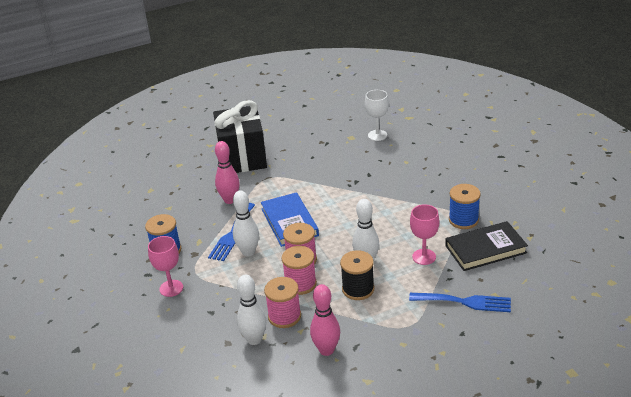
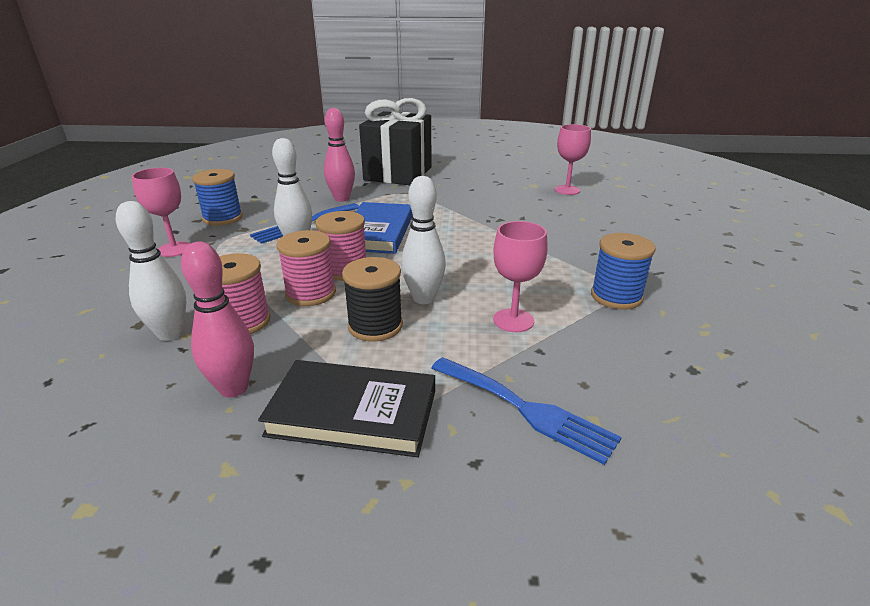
camera: 25 degrees right, 5 degrees down
(377, 135) = (567, 190): white goblet -> pink goblet
(485, 249) = (626, 344): black book -> black book (353, 413)

